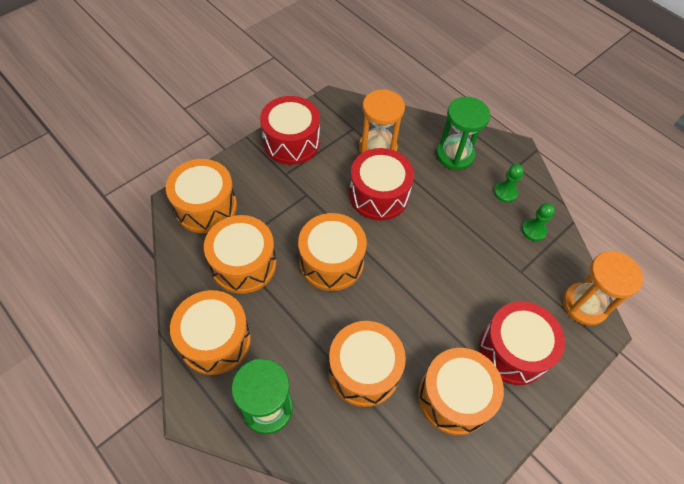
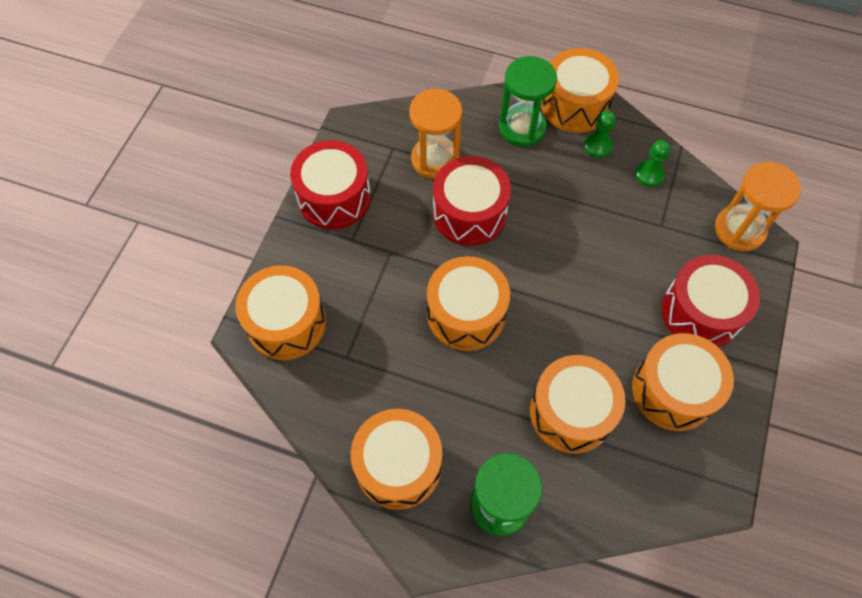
camera: 25 degrees left, 5 degrees up
(243, 264) = (373, 366): orange drum -> orange drum (575, 105)

